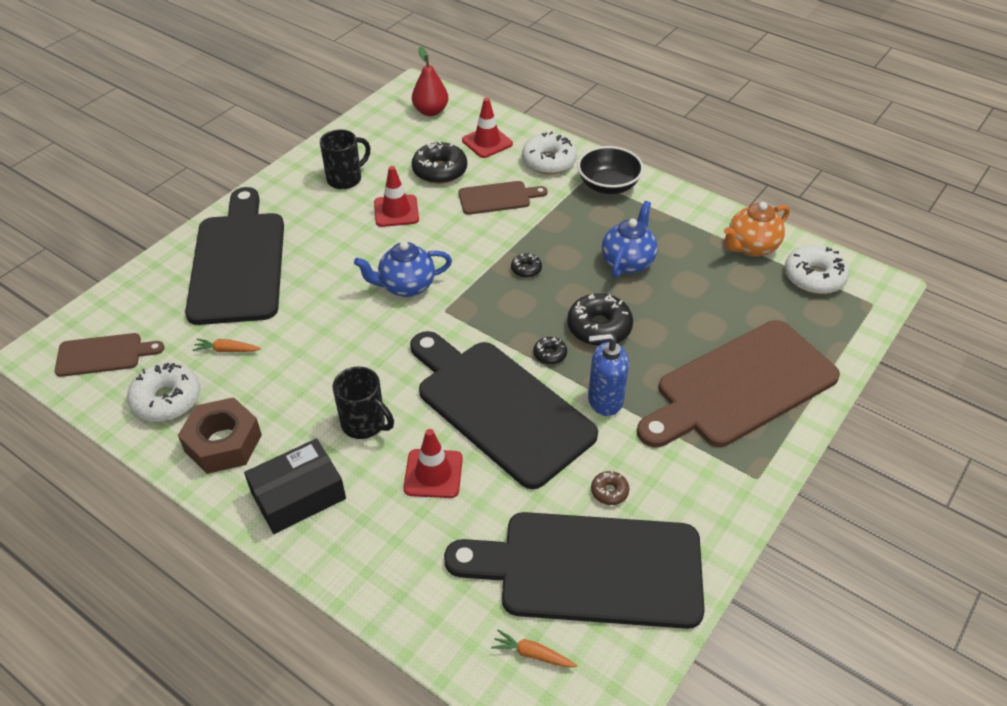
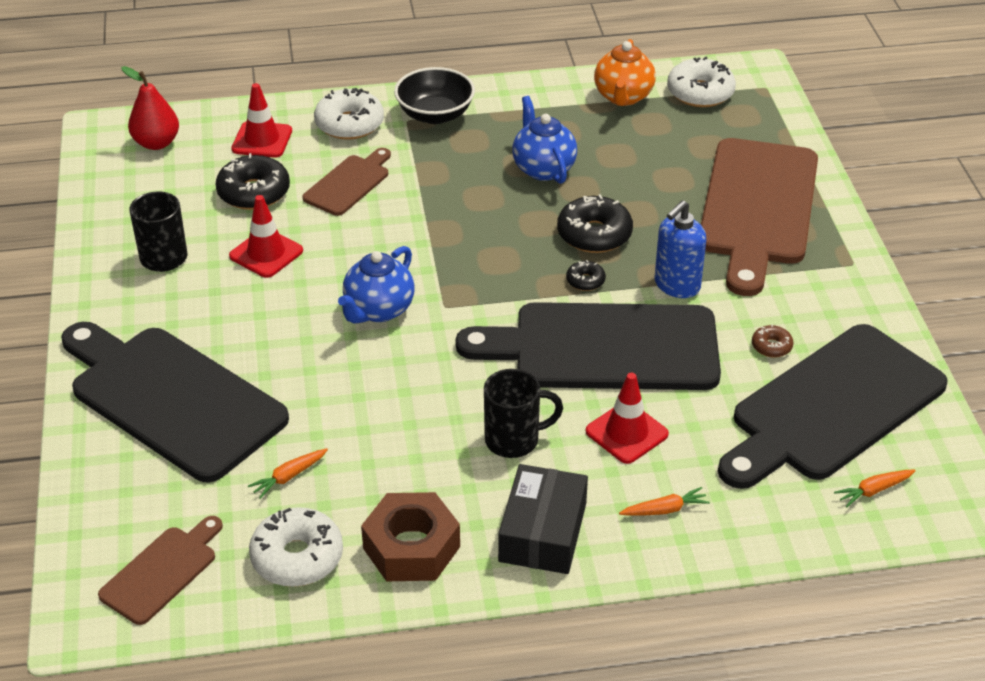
camera: 45 degrees left, 5 degrees down
(383, 544) = (664, 510): none -> orange carrot
(526, 269) = (466, 228): black donut -> none

